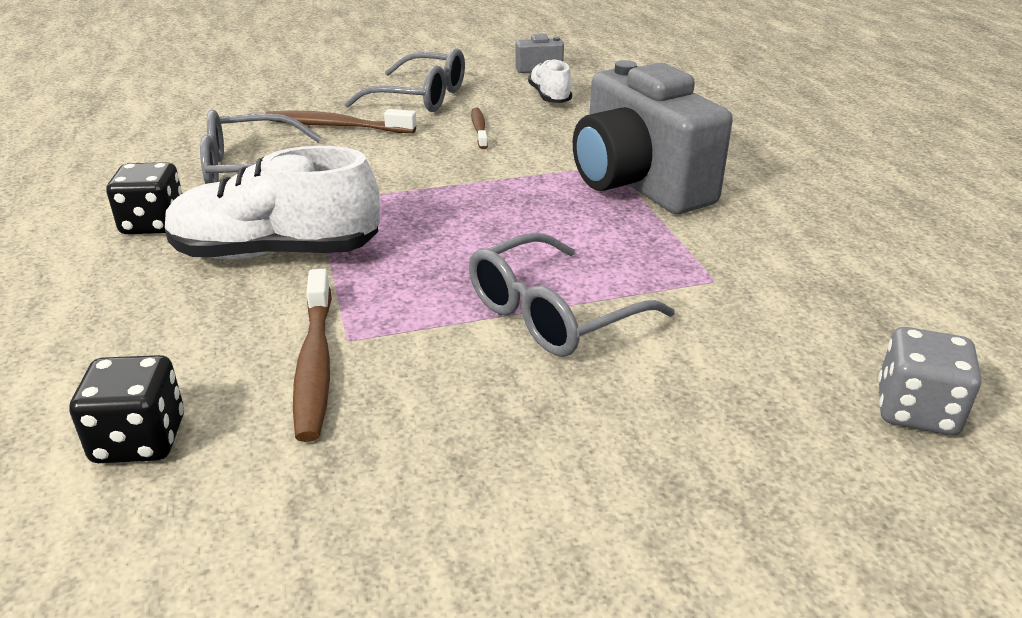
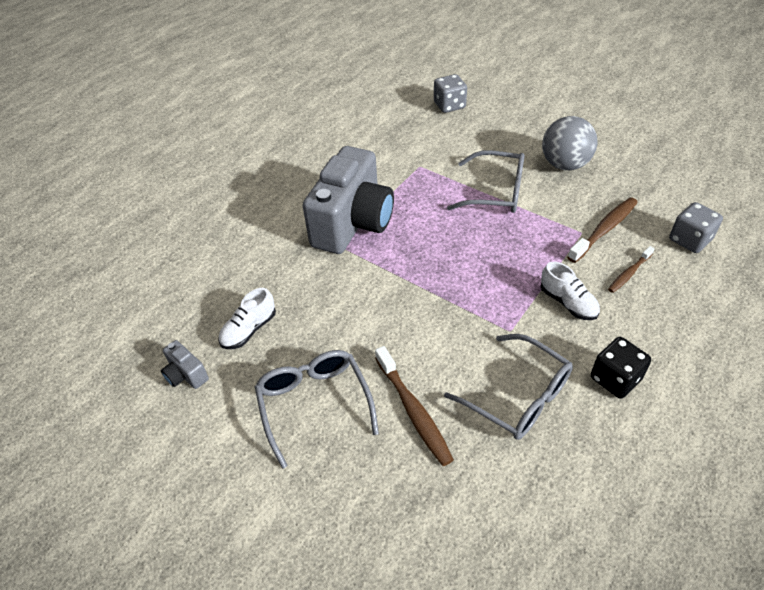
camera: 125 degrees left, 15 degrees up
(140, 440) = (689, 240): black dice -> grey dice
(276, 253) = (568, 302): white shoe -> white shoe, size x0.54
(479, 129) = (342, 329): brown toothbrush -> brown toothbrush (629, 273)
(522, 438) = (564, 164): none -> grey ball

